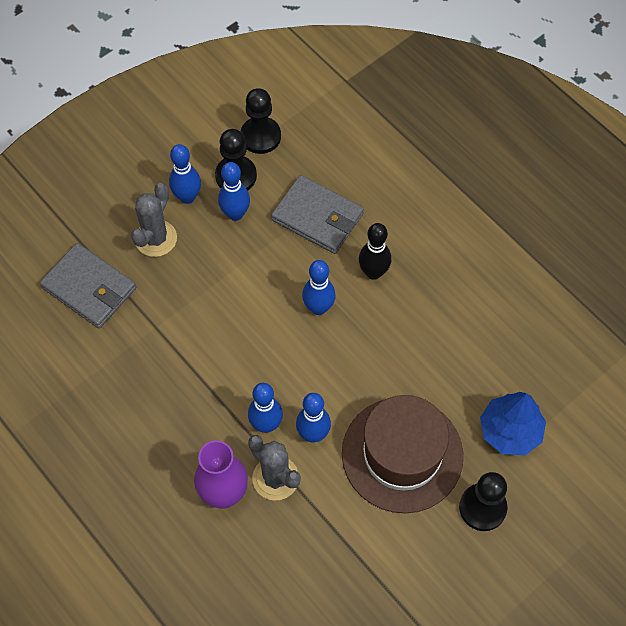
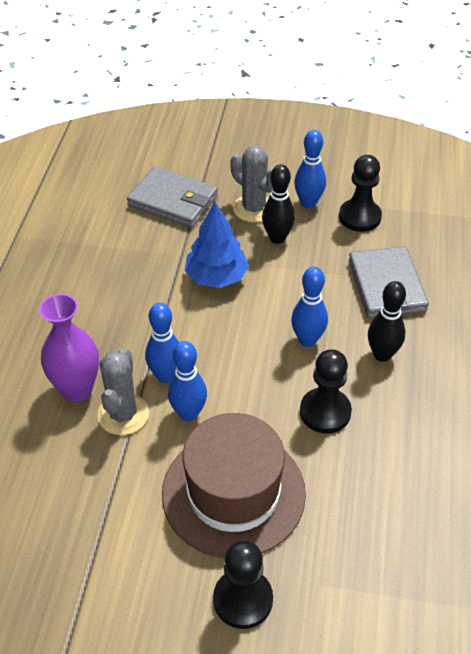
camera: 50 degrees right, 15 degrees down
(89, 288) = (173, 201): grey wallet -> grey wallet turned 60 degrees counterclockwise
(156, 238) = (253, 208): grey cactus -> grey cactus turned 60 degrees clockwise
(203, 247) = (277, 238): none -> black bowling pin
(235, 214) = (328, 237): blue bowling pin -> none
(260, 136) = (410, 208): black pawn -> black pawn (325, 412)
(510, 431) = (345, 568): blue tree -> blue tree (216, 277)

